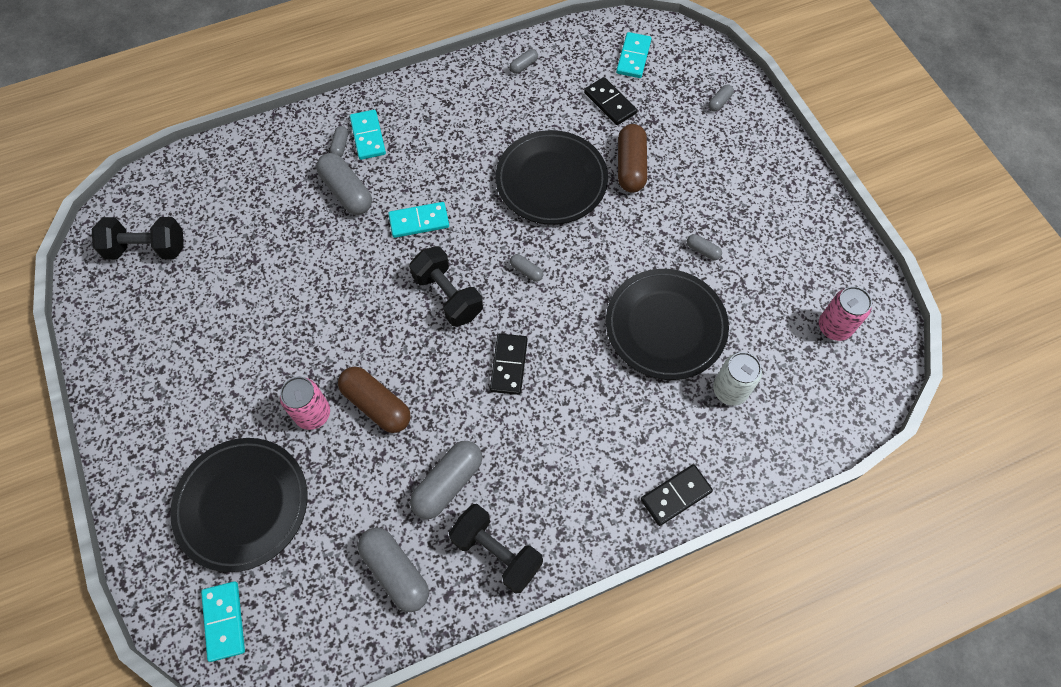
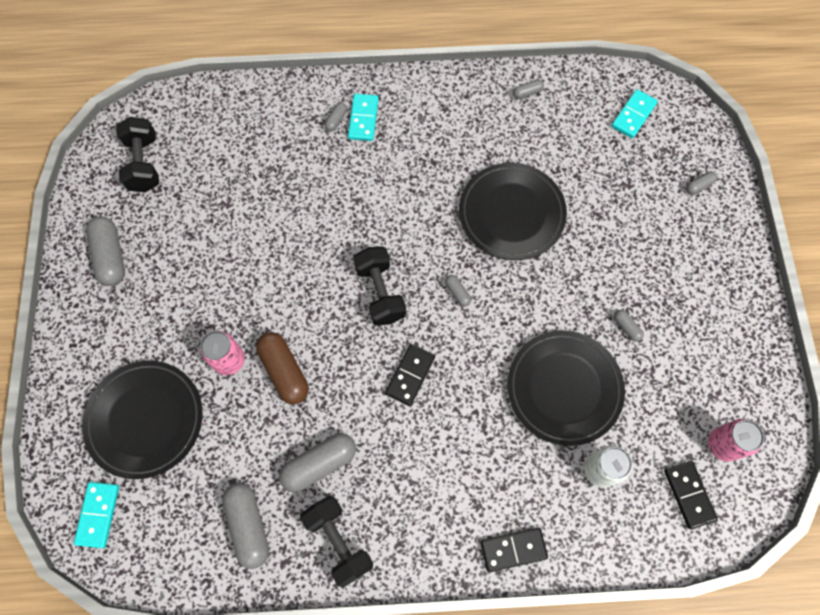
camera: 20 degrees right, 5 degrees up
(147, 249) = (144, 164): black dumbbell -> black dumbbell turned 60 degrees clockwise
(346, 192) = (327, 166): grey capsule -> grey capsule (111, 256)
(419, 221) = (379, 214): turquoise domino -> none
(610, 103) = (594, 154): black domino -> black domino (689, 495)
(630, 166) = (590, 223): brown capsule -> none

